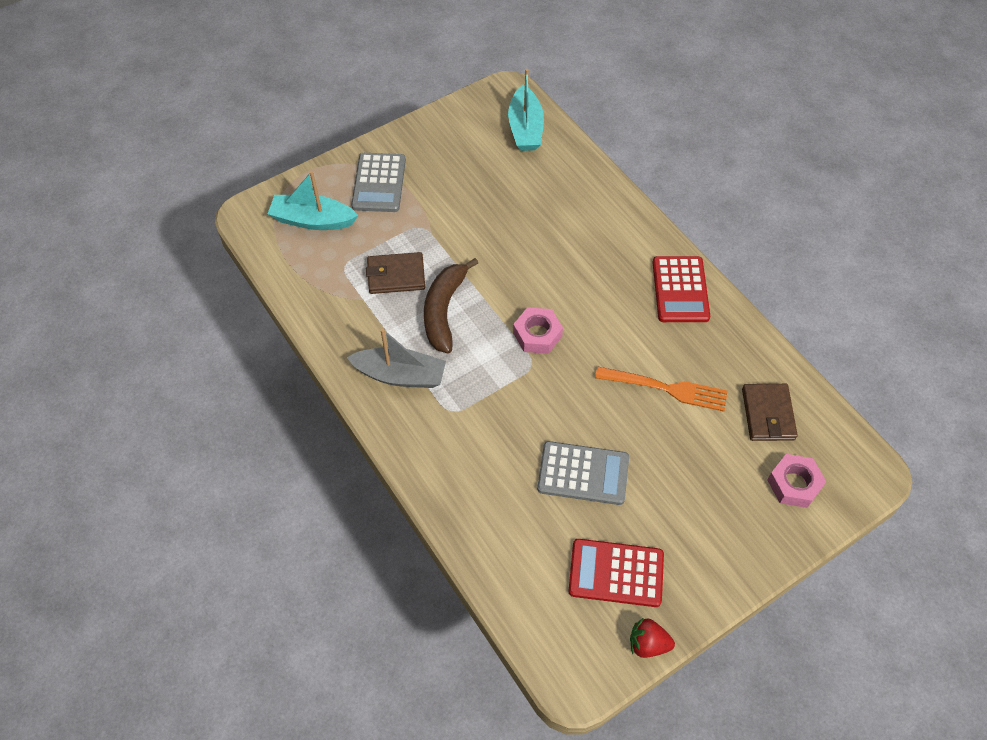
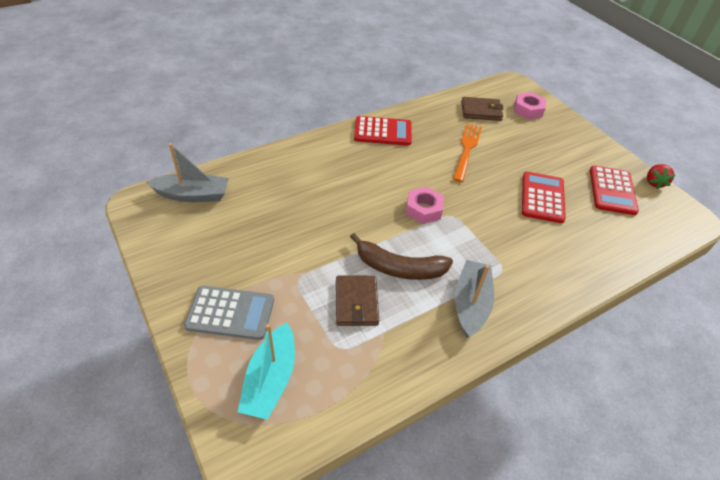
camera: 90 degrees left, 10 degrees down
(525, 128) = (193, 195): turquoise boat -> grey boat
(583, 473) = (542, 197): grey calculator -> red calculator

